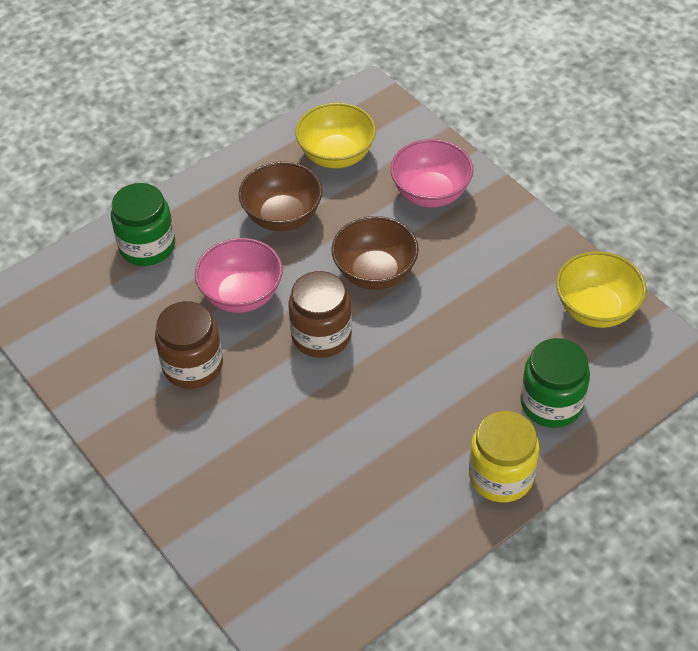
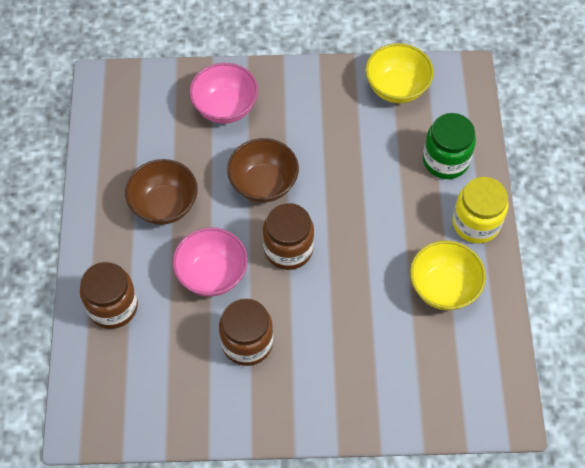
camera: 55 degrees left, 10 degrees up
(147, 246) = (113, 306): green jar -> brown jar
(336, 155) = (140, 137): yellow bowl -> yellow bowl (443, 287)

